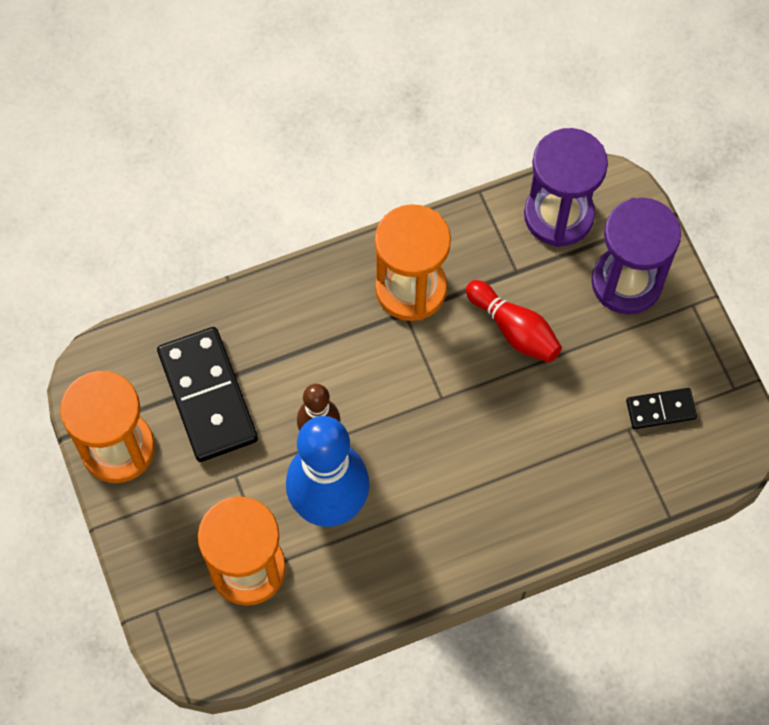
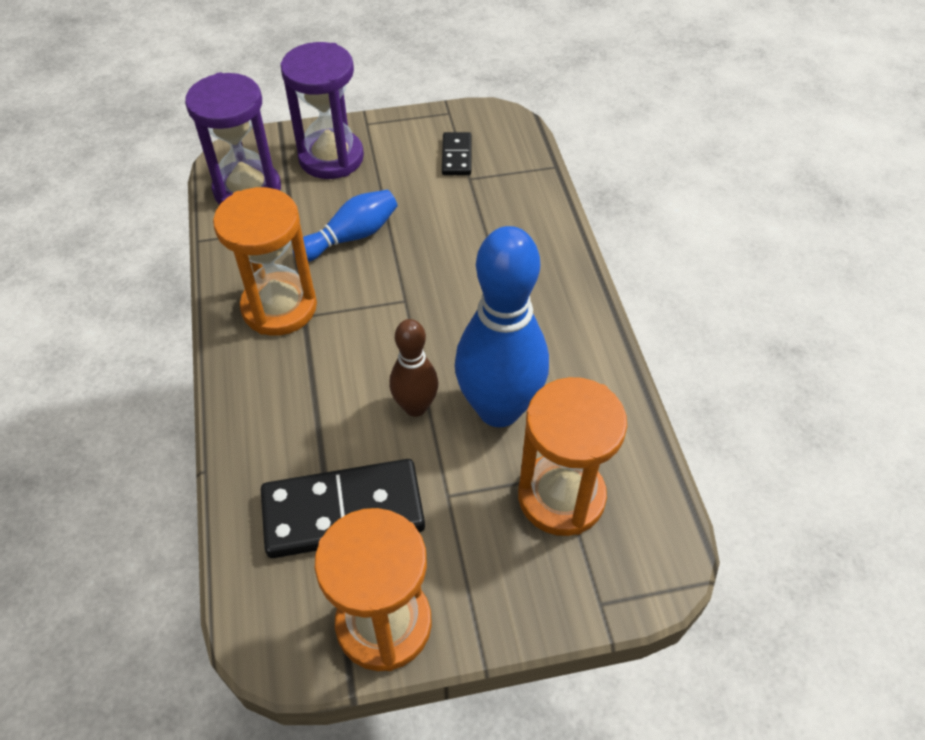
camera: 80 degrees left, 15 degrees down
(514, 329) = (350, 237): red bowling pin -> blue bowling pin

